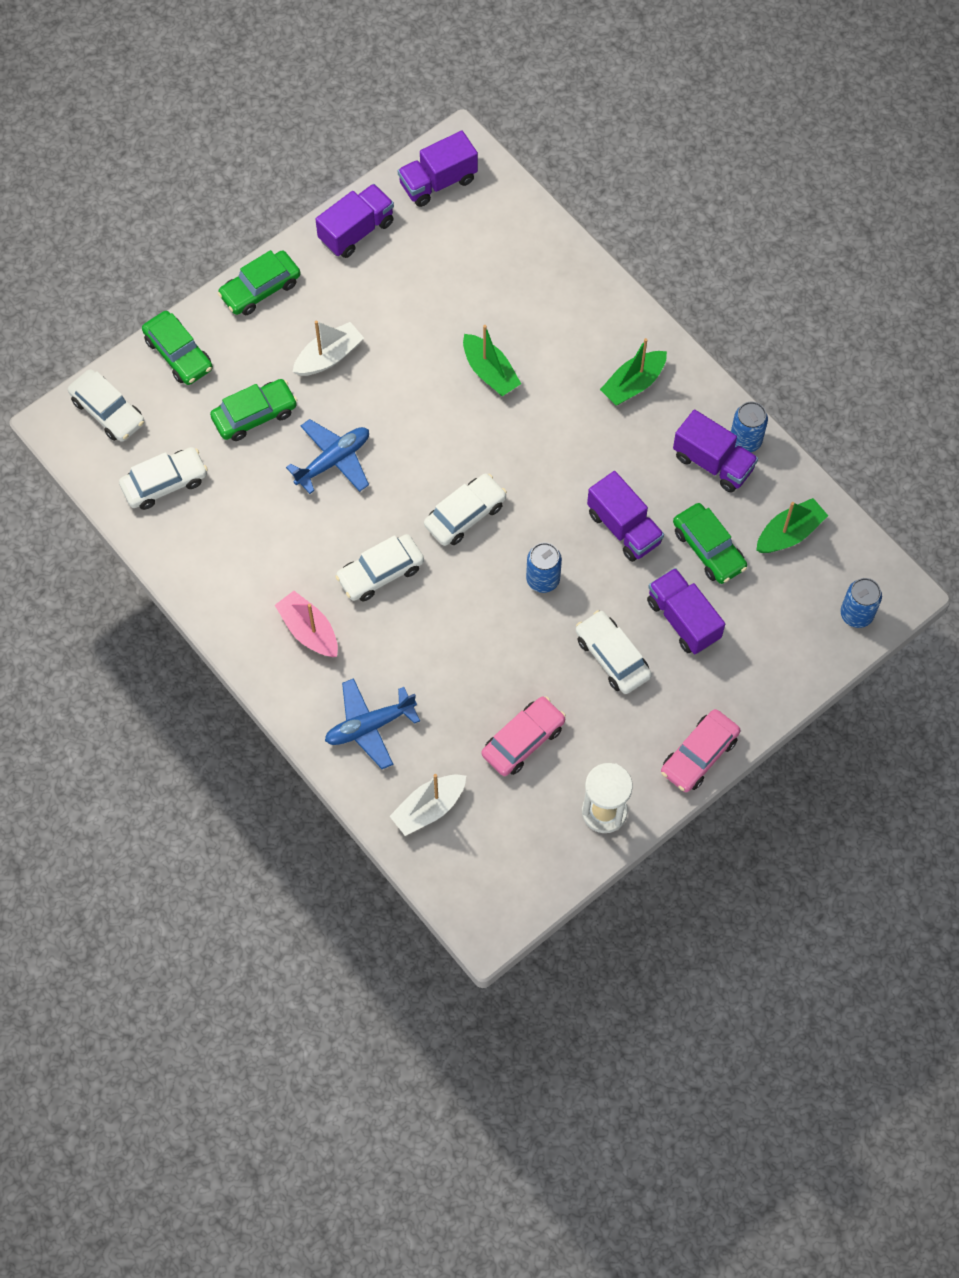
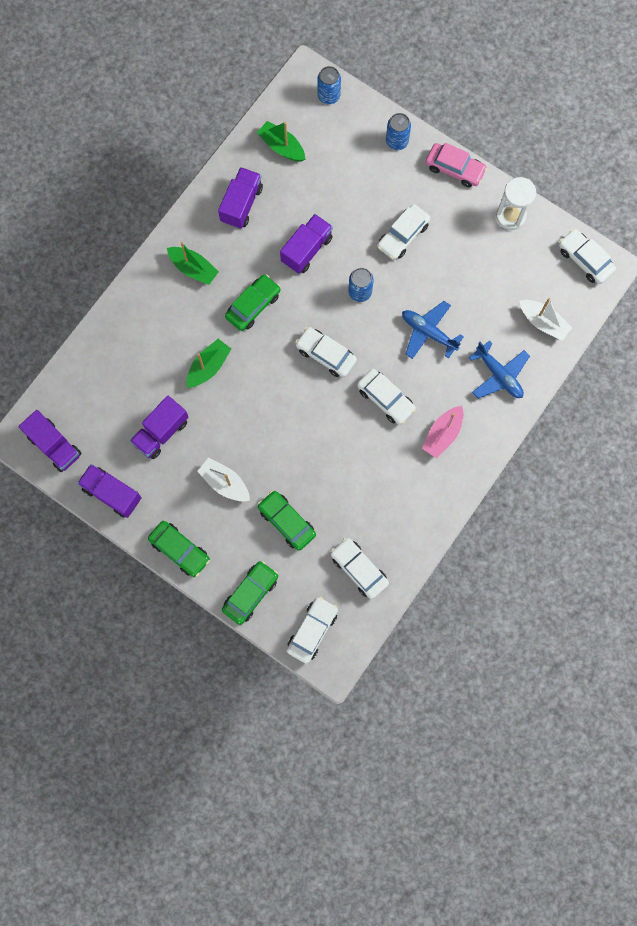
camera: 105 degrees left, 10 degrees up
(333, 460) = (308, 455): blue plane -> blue plane (428, 332)
(508, 896) = (585, 260): none -> white car
(523, 740) = (478, 276): pink car -> none
(683, 619) = (363, 198): purple truck -> purple truck (161, 432)
(708, 548) = (307, 193): green car -> green car (253, 305)
(745, 440) = (219, 187): blue can -> blue can (397, 141)

